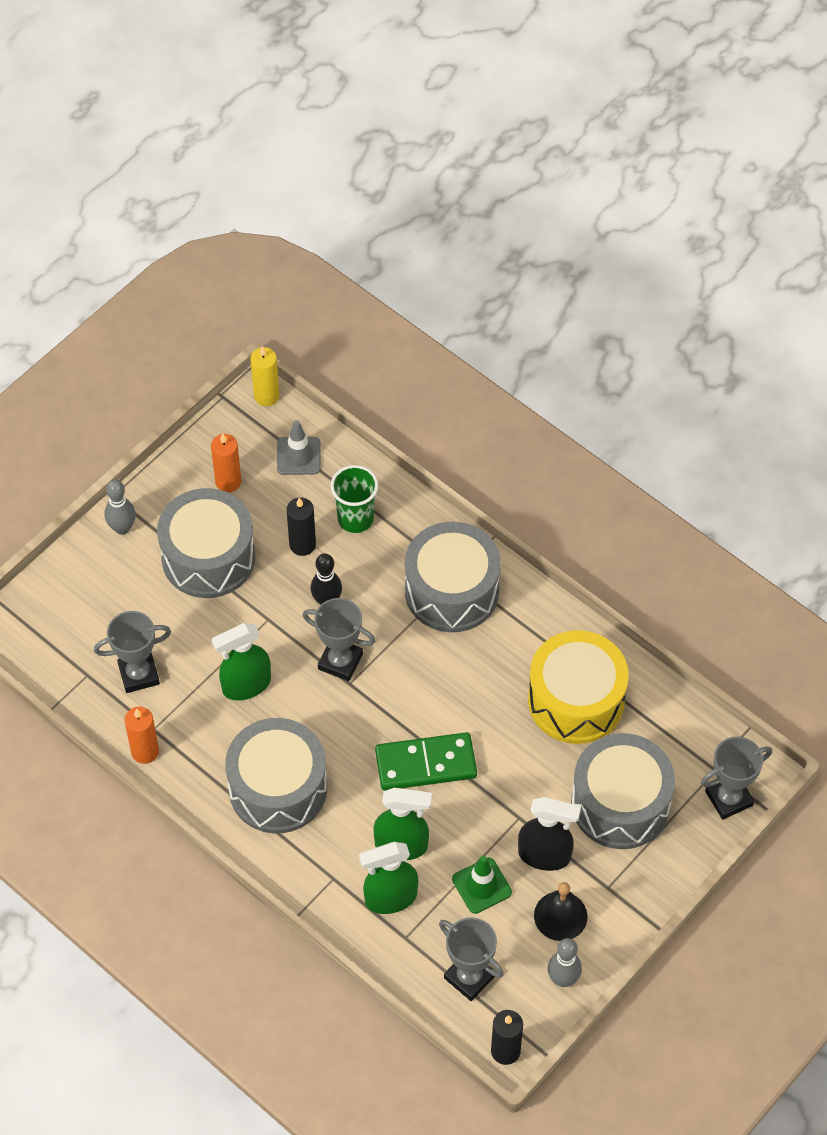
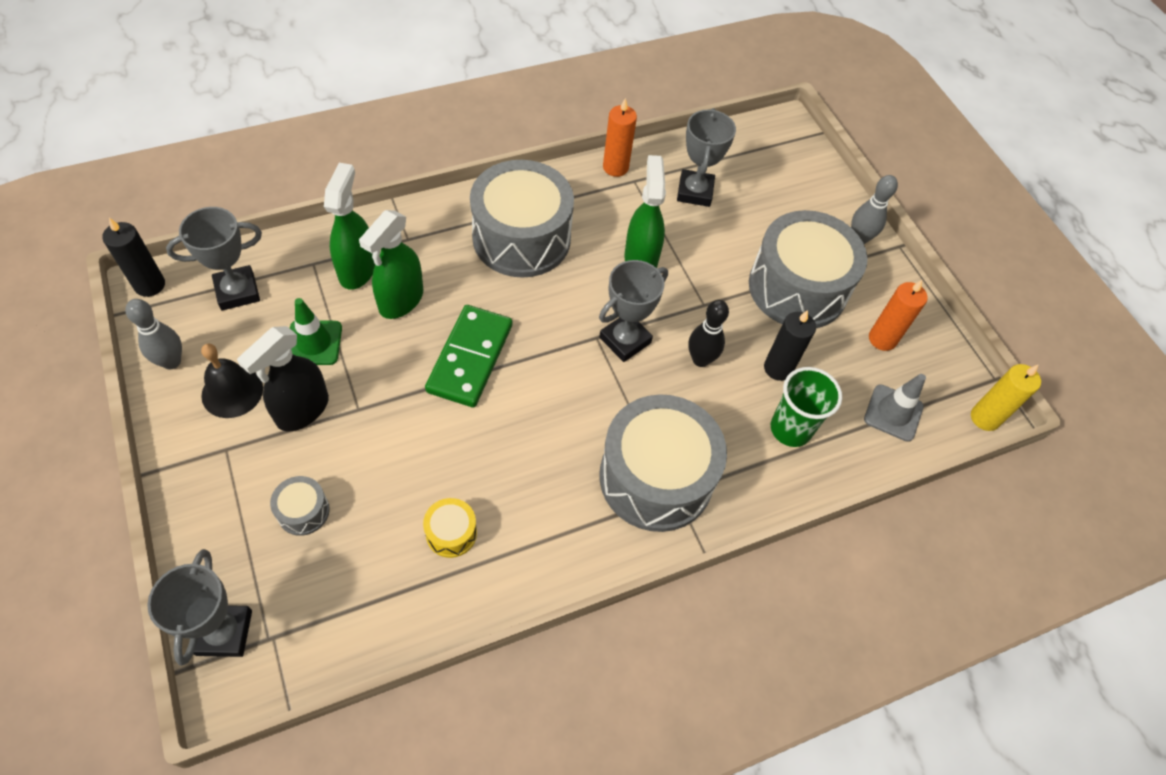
camera: 110 degrees right, 0 degrees up
(576, 700) = (451, 533): yellow drum -> yellow drum, size x0.42
(620, 803) = (303, 511): grey drum -> grey drum, size x0.42

